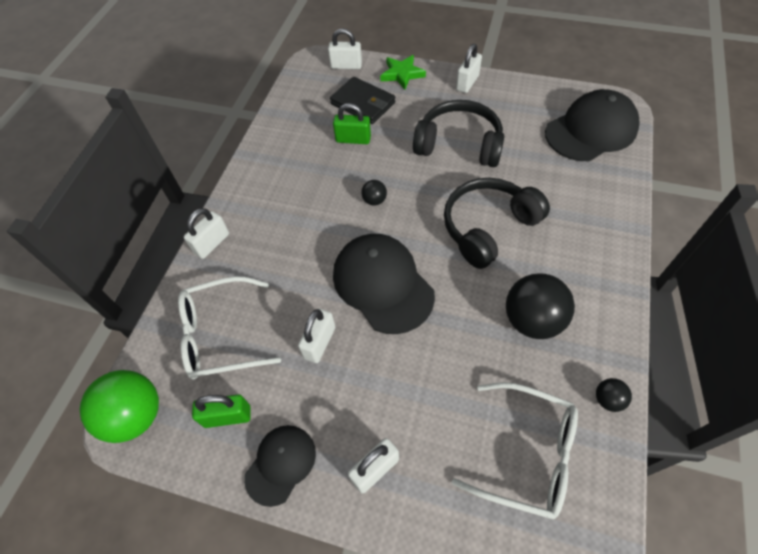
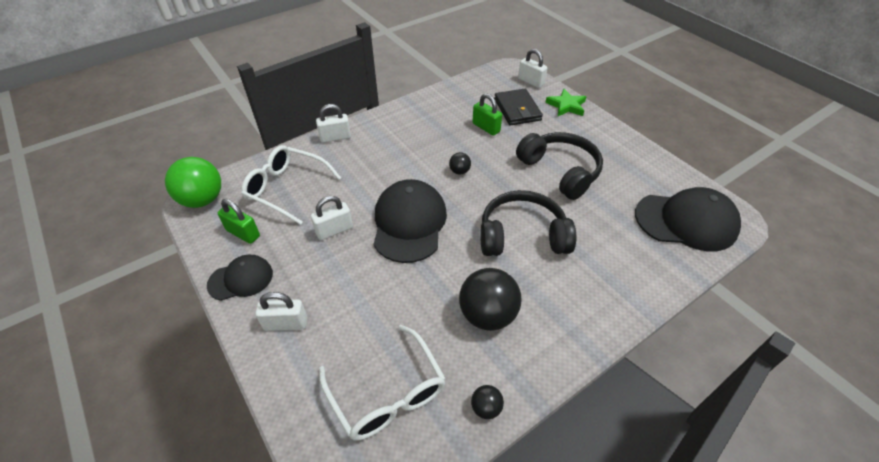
camera: 35 degrees right, 10 degrees down
(467, 83) = (612, 135): white padlock -> none

